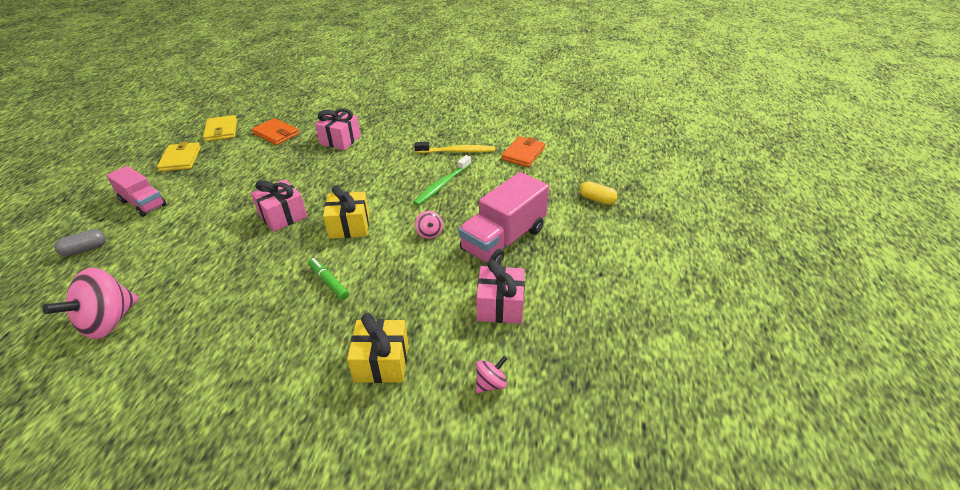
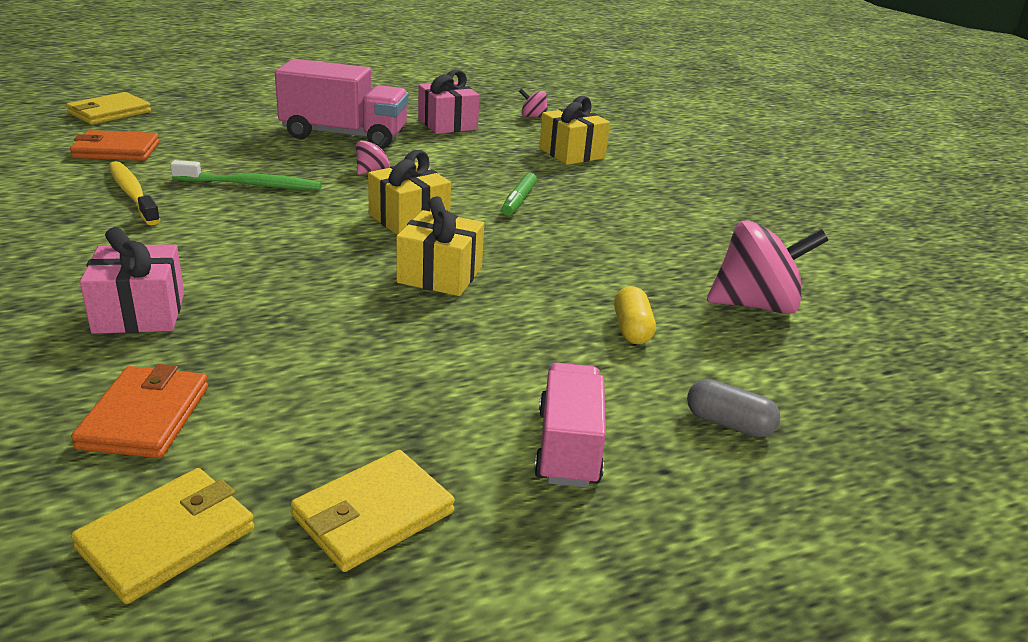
camera: 125 degrees left, 10 degrees down
(283, 216) = (440, 275): pink gift -> yellow gift
(593, 158) = (109, 113): none -> yellow wallet
(597, 199) = (219, 105): yellow capsule -> yellow capsule (632, 329)

